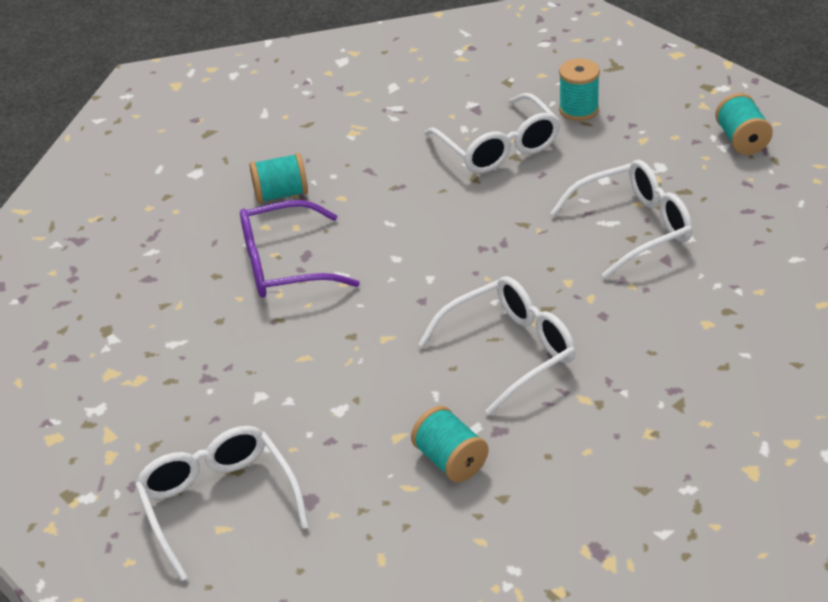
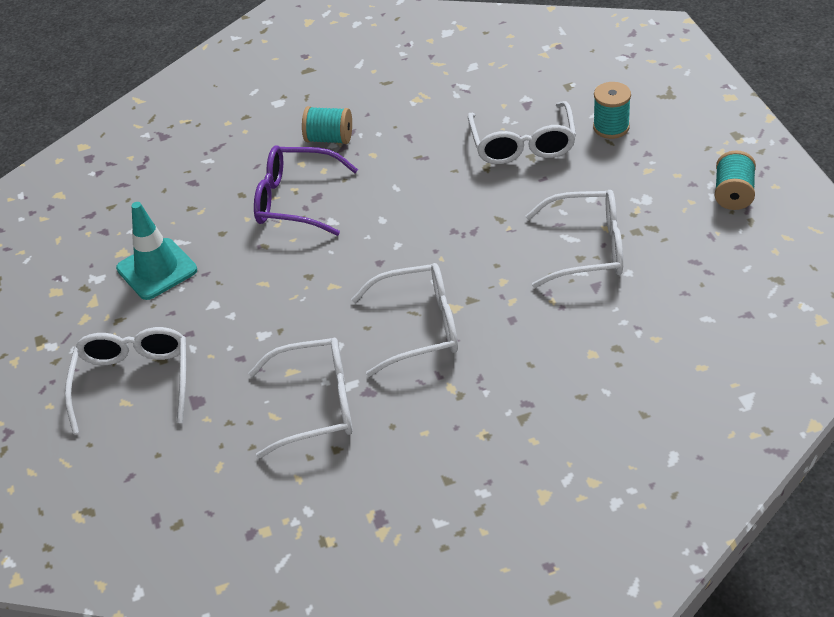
camera: 25 degrees right, 5 degrees up
(166, 379) = (157, 269): none -> turquoise traffic cone
(450, 460) = (317, 405): turquoise spool -> white glasses

